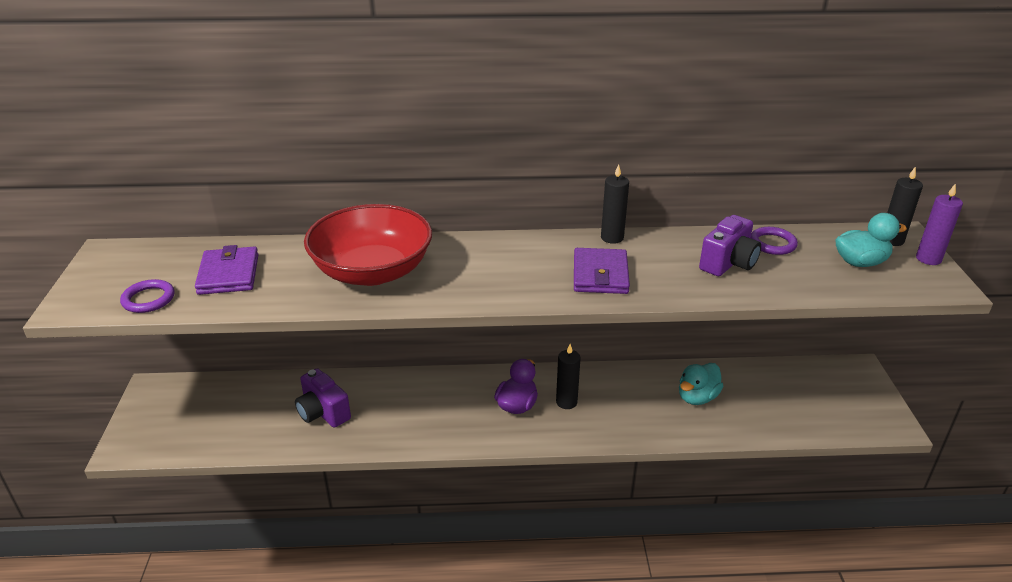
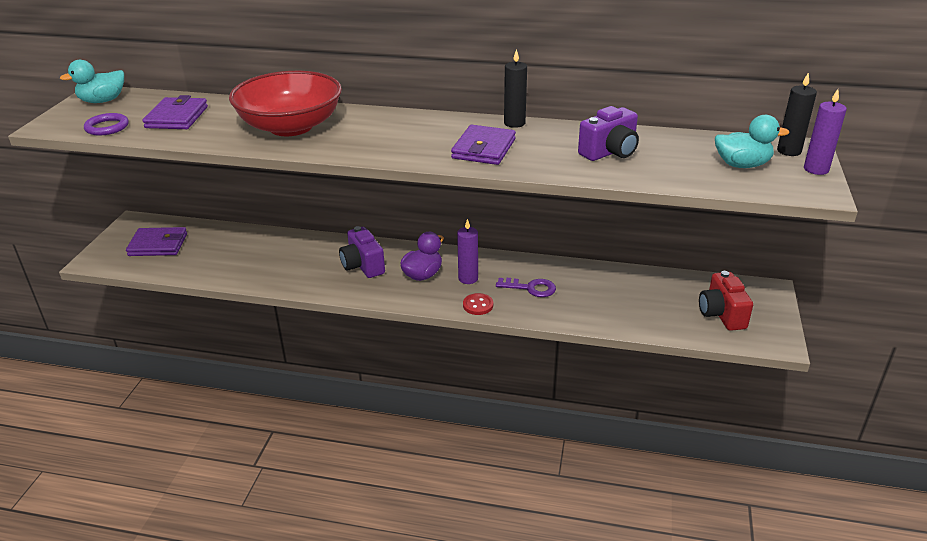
camera: 15 degrees right, 0 degrees up
(195, 414) = (158, 245): none -> purple wallet
(323, 412) = (257, 257): purple camera -> purple camera (363, 266)
(566, 402) = (468, 278): black candle -> purple candle
(591, 433) = (478, 305): none -> red button
(635, 403) = (531, 288): none -> purple key
(697, 397) = (592, 291): turquoise duck -> turquoise duck (102, 101)
(772, 244) = (664, 142): purple ring -> none
(830, 403) = (721, 314): none -> red camera

